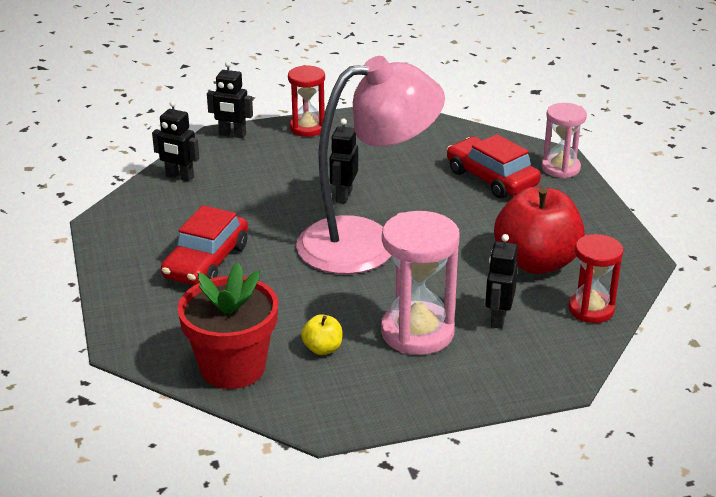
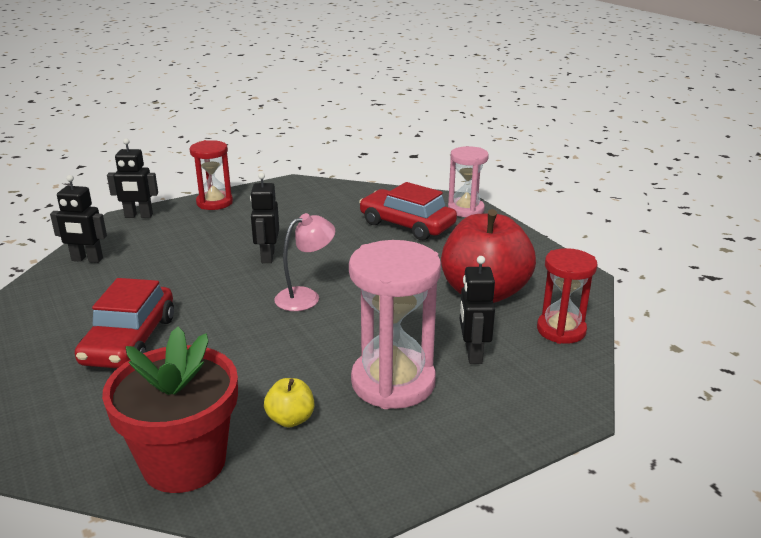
camera: 15 degrees left, 5 degrees down
(367, 242) = (305, 296): pink lamp -> pink lamp, size x0.42

